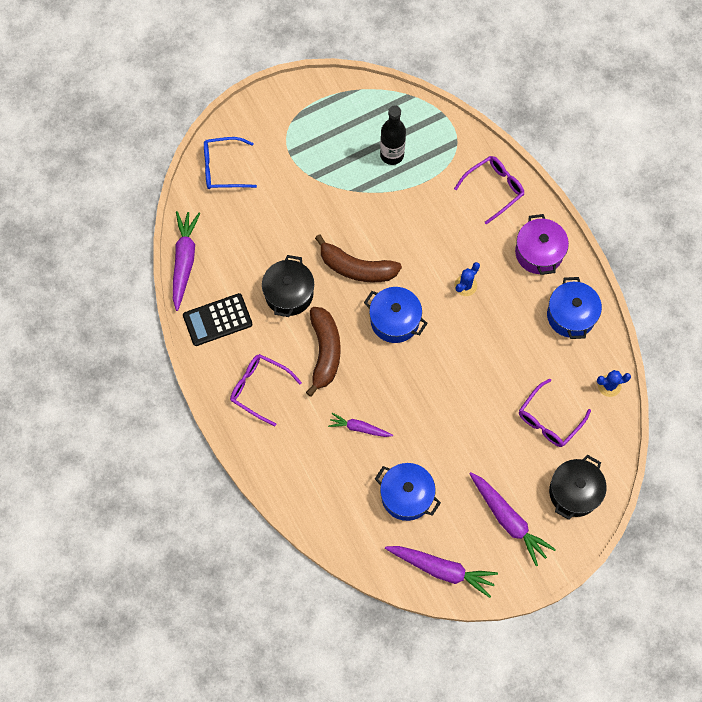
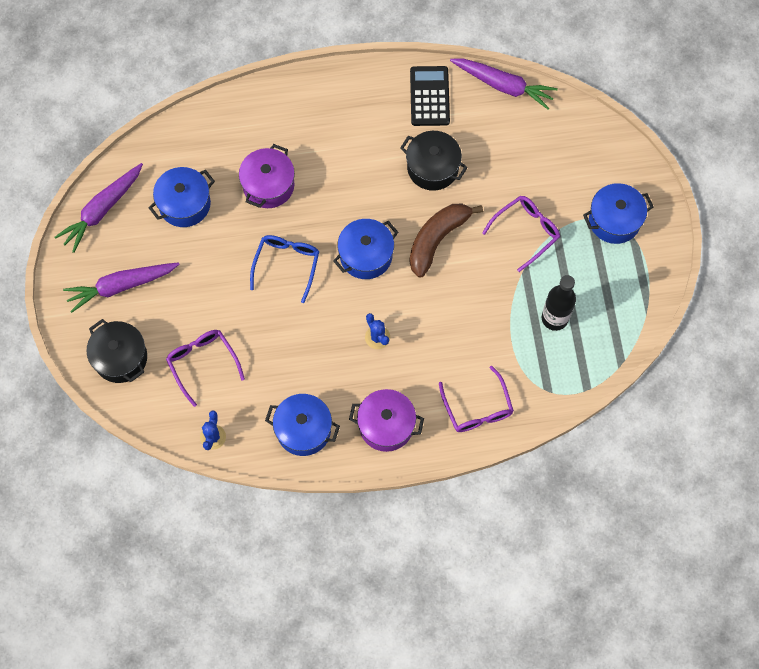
camera: 110 degrees right, 0 degrees up
(223, 168) = (595, 151): blue glasses -> blue glasses (286, 265)
(260, 389) = (344, 112): purple glasses -> purple glasses (525, 232)
(285, 135) = (614, 220): none -> blue pot
(324, 352) = (358, 180): brown banana -> none
(359, 428) = (268, 185): purple carrot -> purple pot

